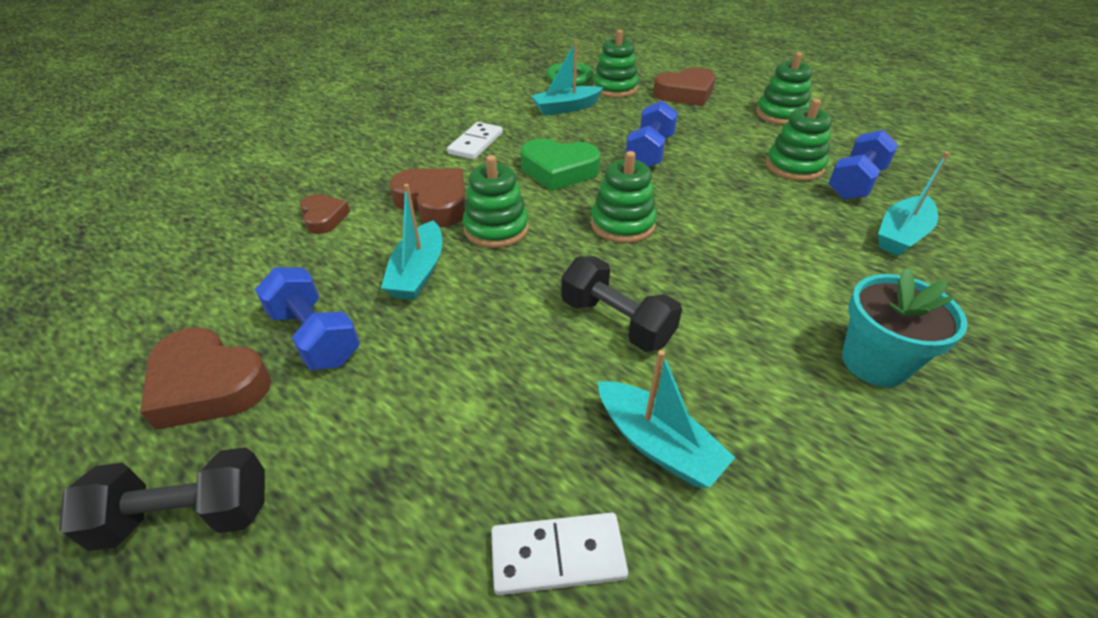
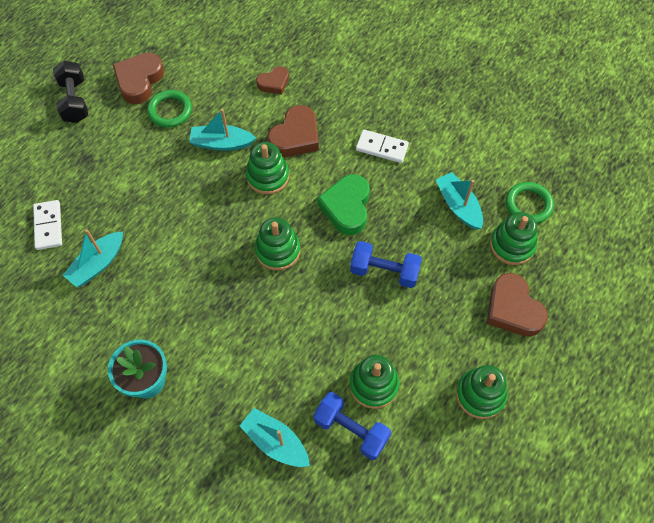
camera: 85 degrees right, 20 degrees up
(315, 336) = (170, 111): blue dumbbell -> green ring
(616, 322) = (180, 247): black dumbbell -> none

